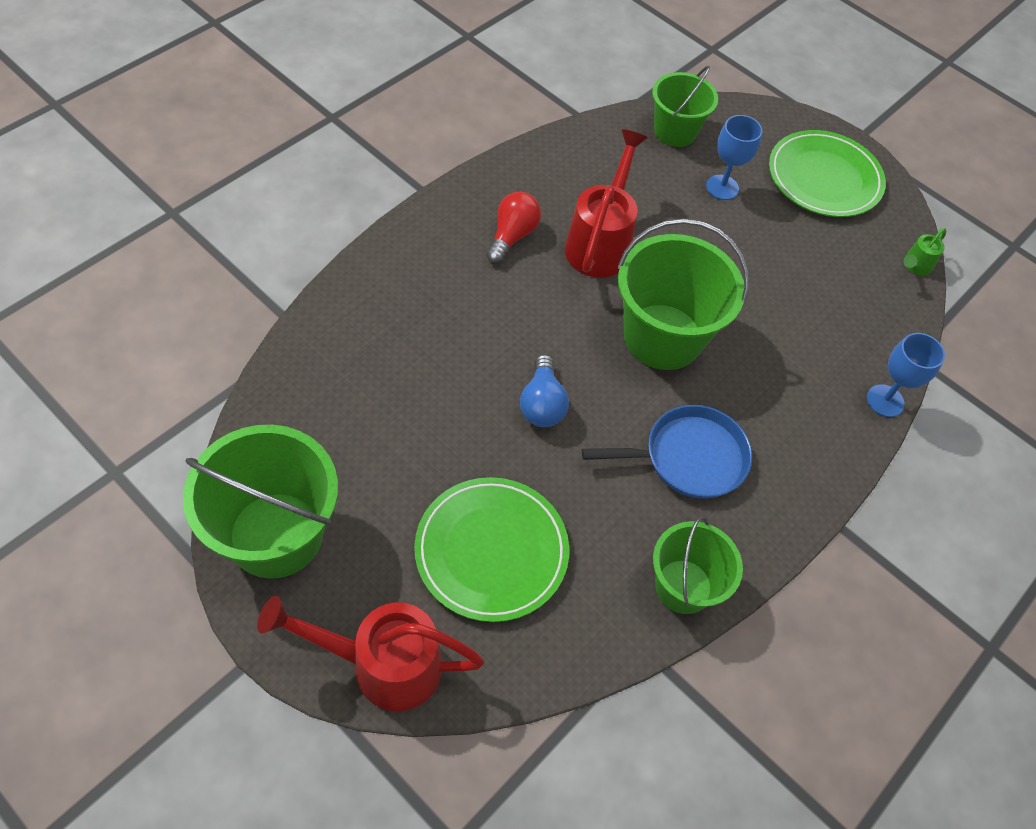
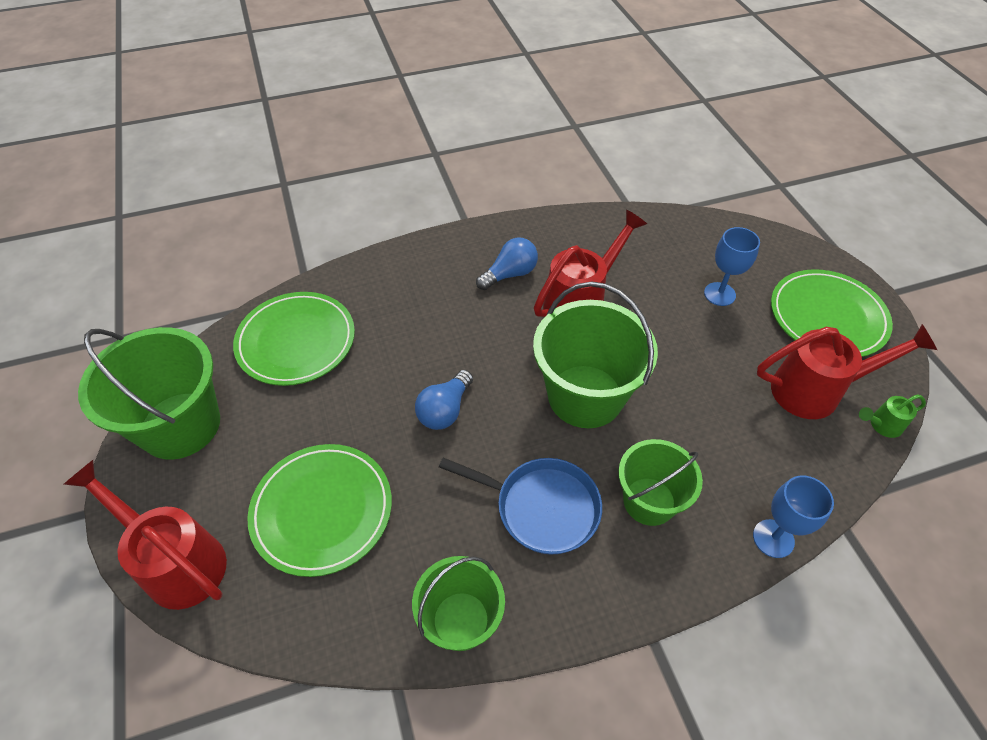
camera: 35 degrees right, 5 degrees down
(335, 394) = (296, 341): none -> green plate
(512, 236) = (510, 274): red light bulb -> blue light bulb
(675, 131) = (703, 238): green bucket -> green bucket (649, 501)
(851, 254) = (816, 390): none -> red watering can

